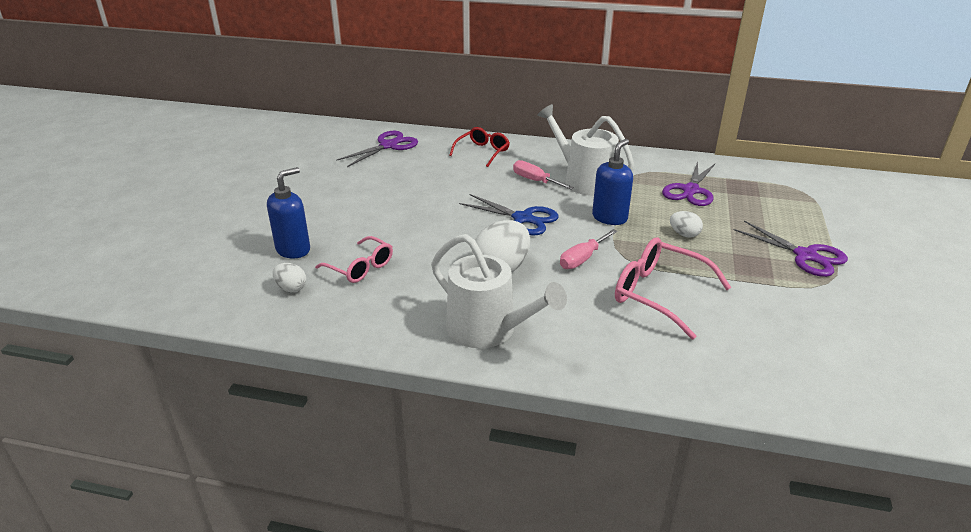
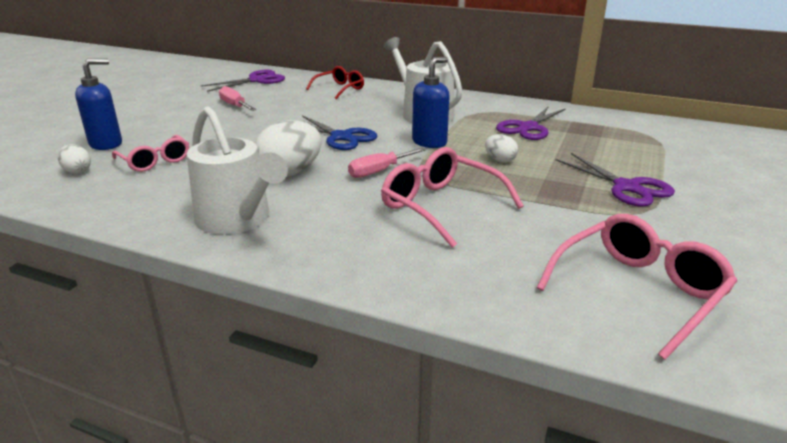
camera: 10 degrees right, 5 degrees down
(535, 181) = (374, 111): pink screwdriver -> pink screwdriver (235, 106)
(856, 364) = (639, 291): none -> pink glasses

